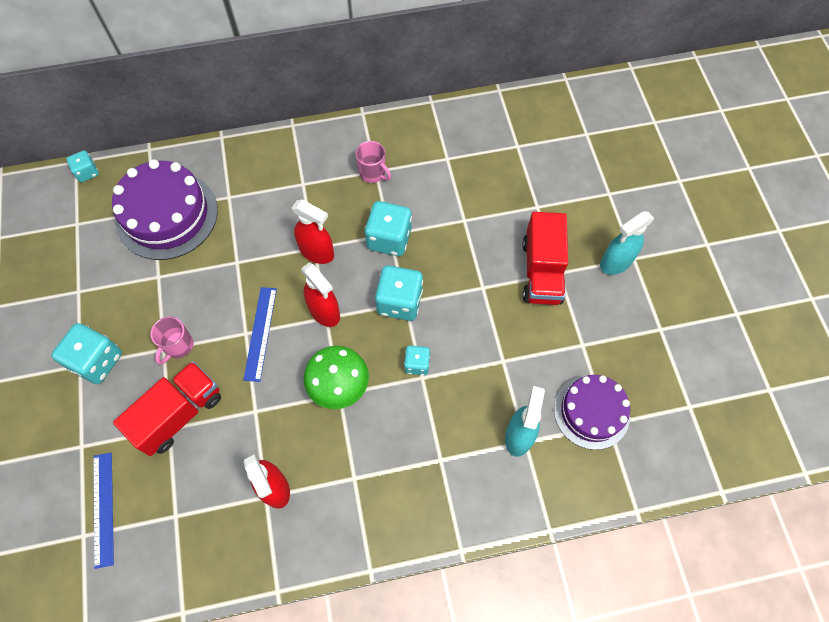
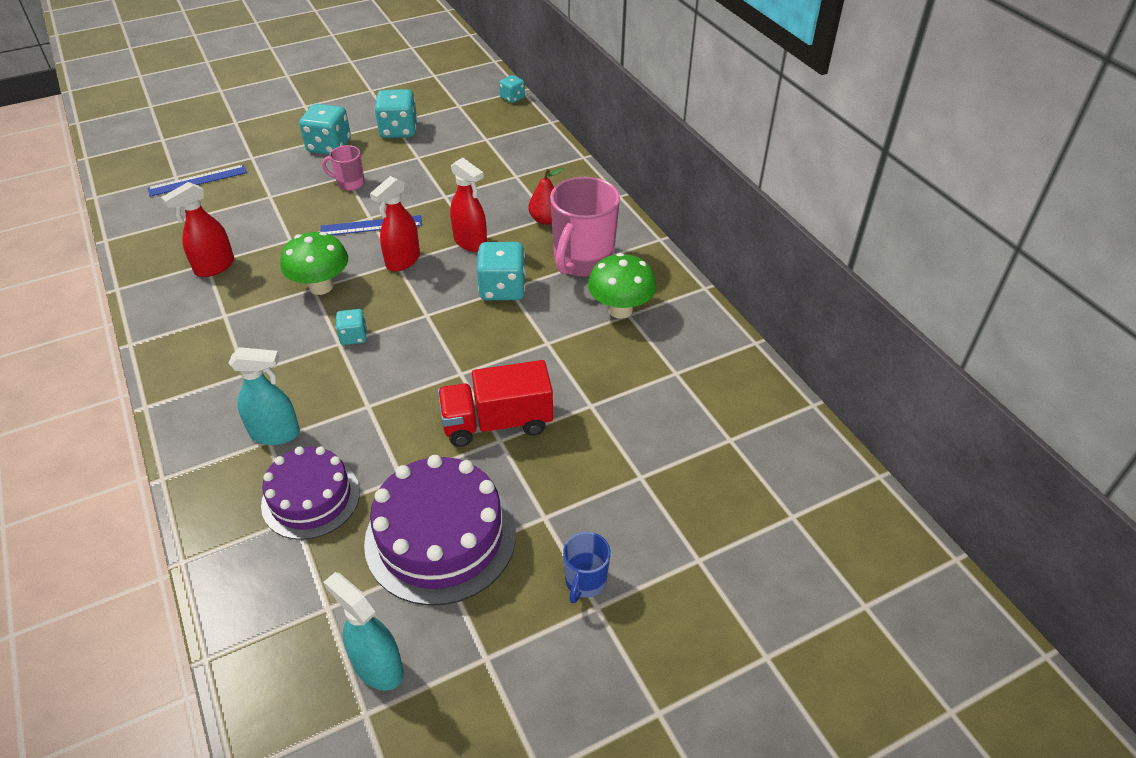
camera: 75 degrees right, 20 degrees down
(167, 215) = (483, 147): purple cake -> purple cake (440, 537)
(179, 414) = (284, 198): red truck -> none
(305, 187) = (546, 219): none -> red pear
(317, 252) = (470, 242): red spray bottle -> red spray bottle turned 60 degrees counterclockwise
(373, 173) = (582, 261): pink mug -> pink mug, size x2.00
(399, 302) = (426, 310): turquoise dice -> turquoise dice (398, 130)
(440, 162) = (620, 310): none -> green mushroom
(615, 262) = (532, 497): turquoise spray bottle -> turquoise spray bottle (377, 667)
(688, 246) = (585, 582): none -> blue mug

